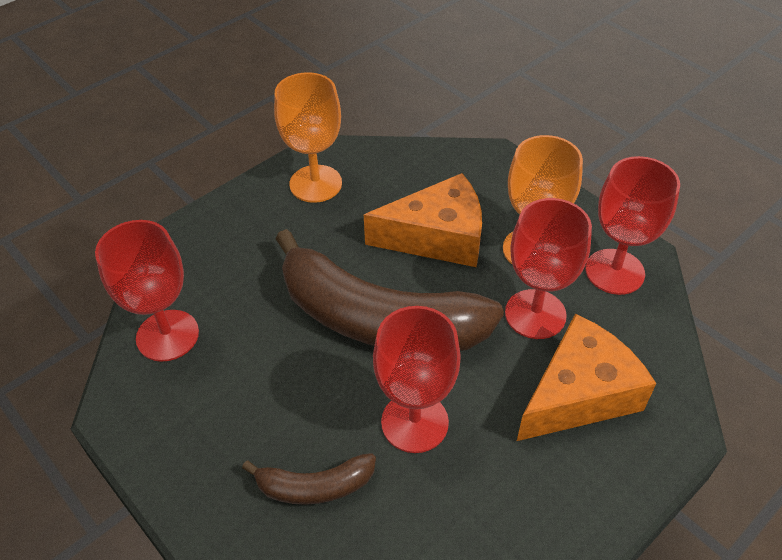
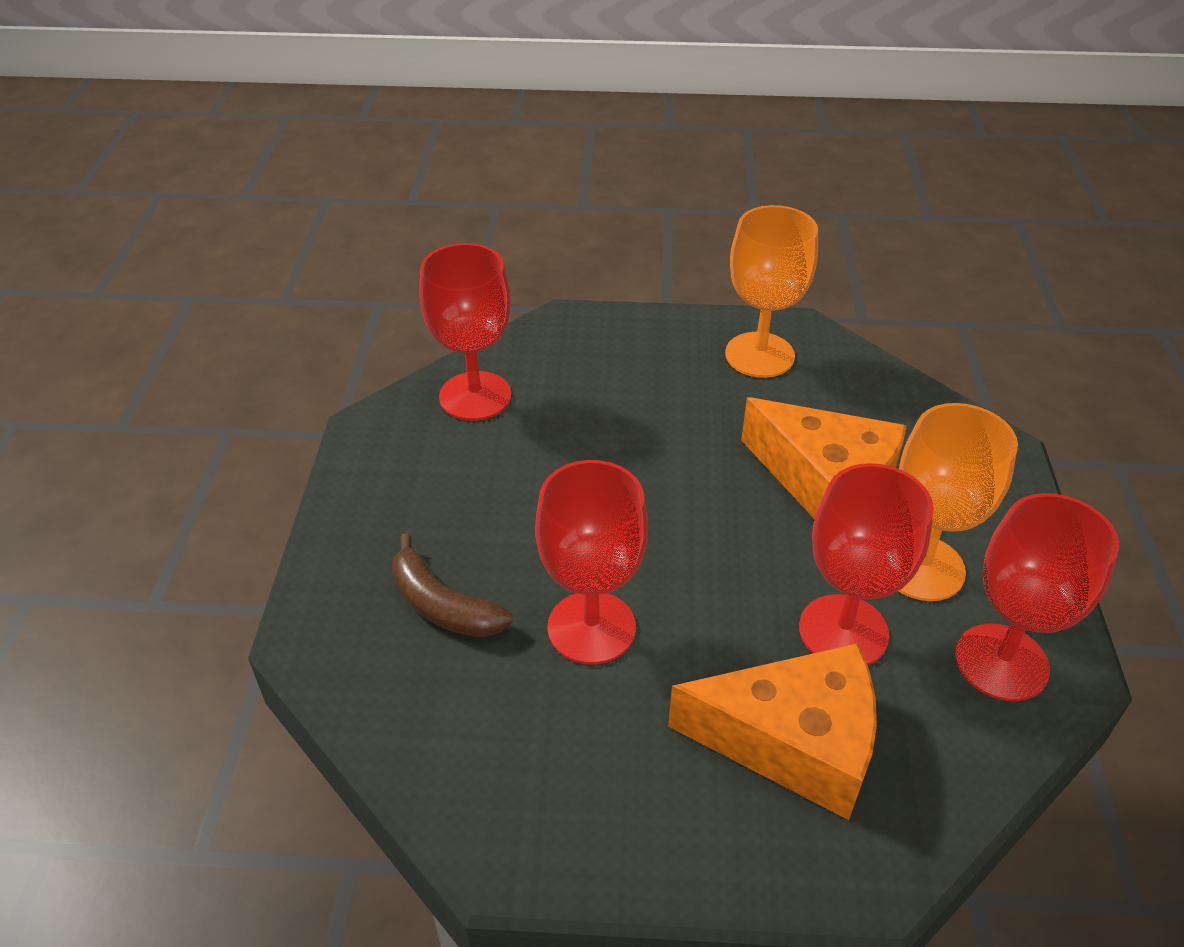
camera: 45 degrees right, 5 degrees down
(378, 319) = (669, 514): brown banana -> none

